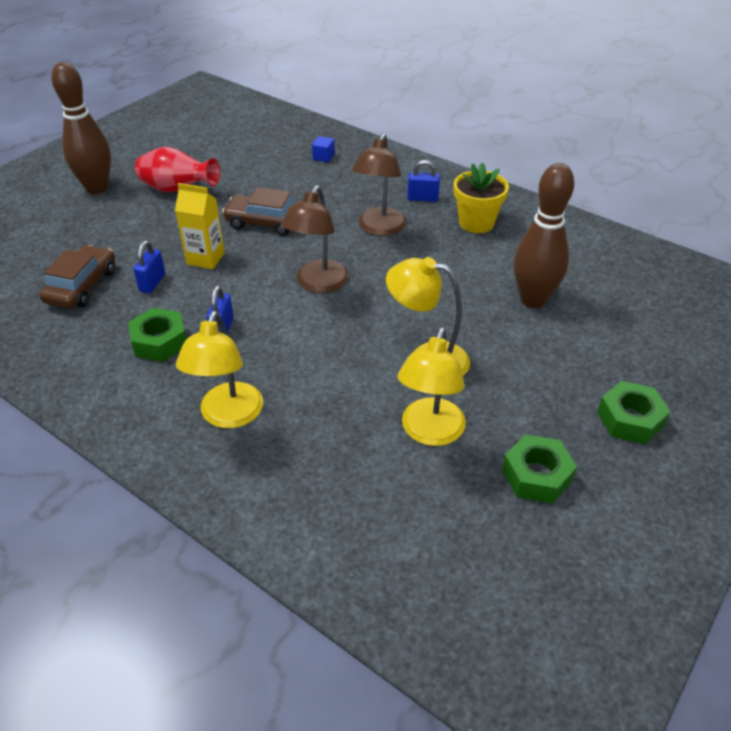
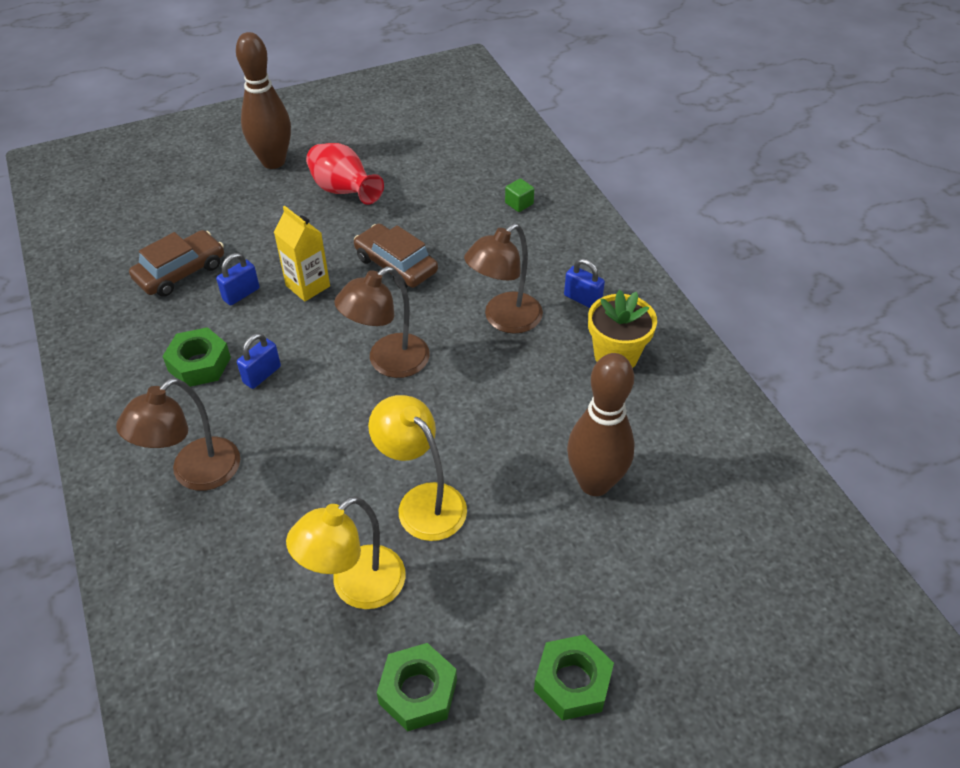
camera: 30 degrees right, 5 degrees up
(228, 416) = (195, 474): yellow lamp -> brown lamp
(323, 157) = (519, 203): blue cube -> green cube

